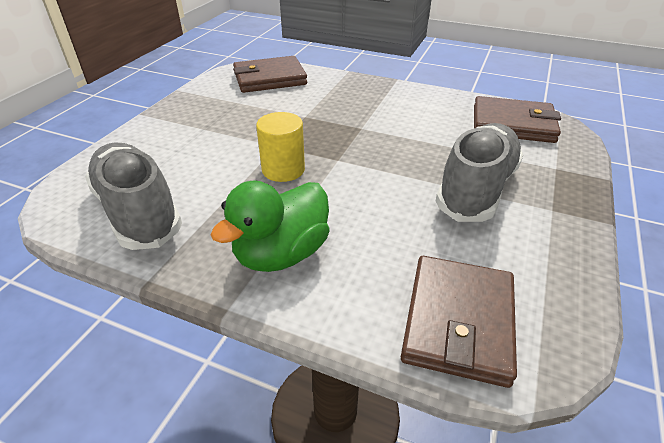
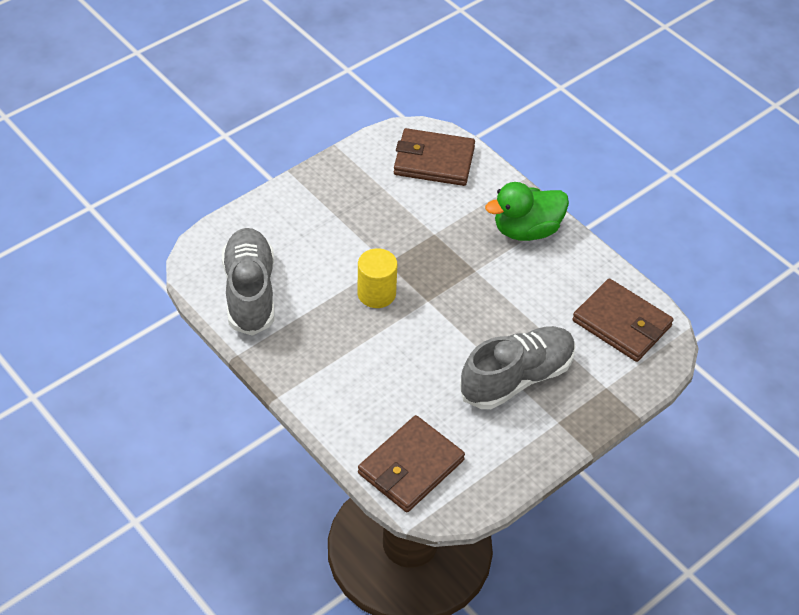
camera: 25 degrees right, 10 degrees up
(281, 254) = (331, 372): green duck -> green duck (526, 230)

